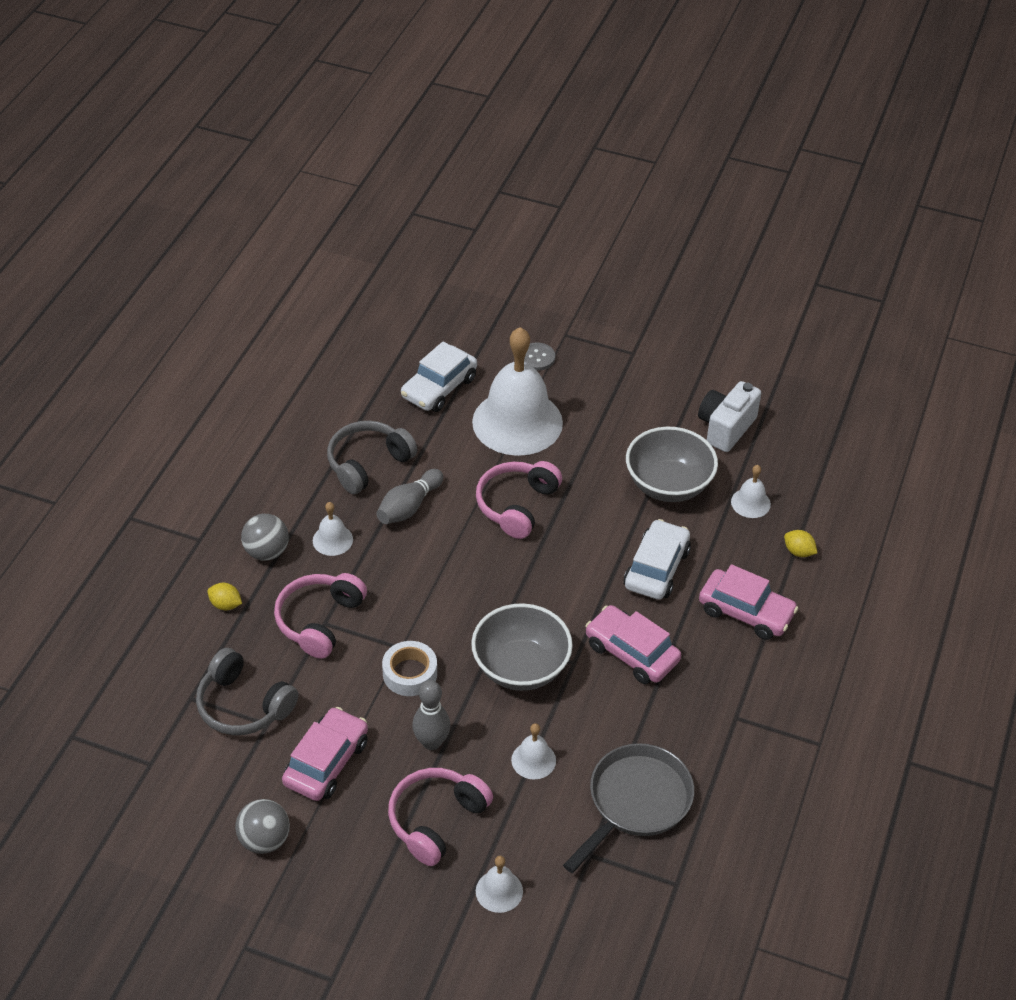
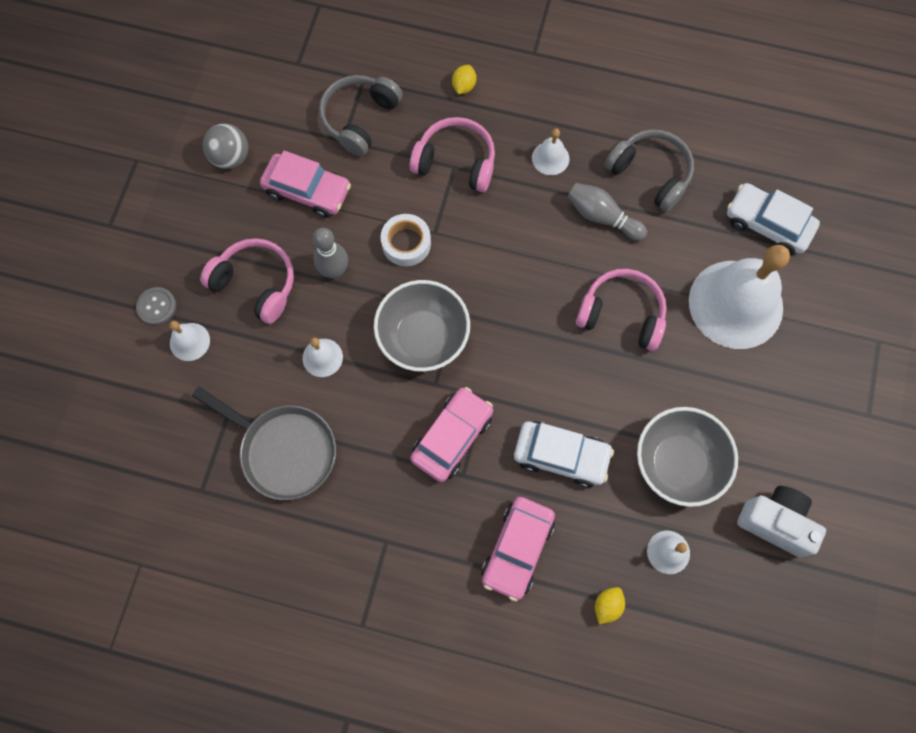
camera: 85 degrees right, 25 degrees up
(267, 552) = (528, 107): grey ball -> none
(537, 358) = (835, 315): grey button -> grey button (157, 306)

